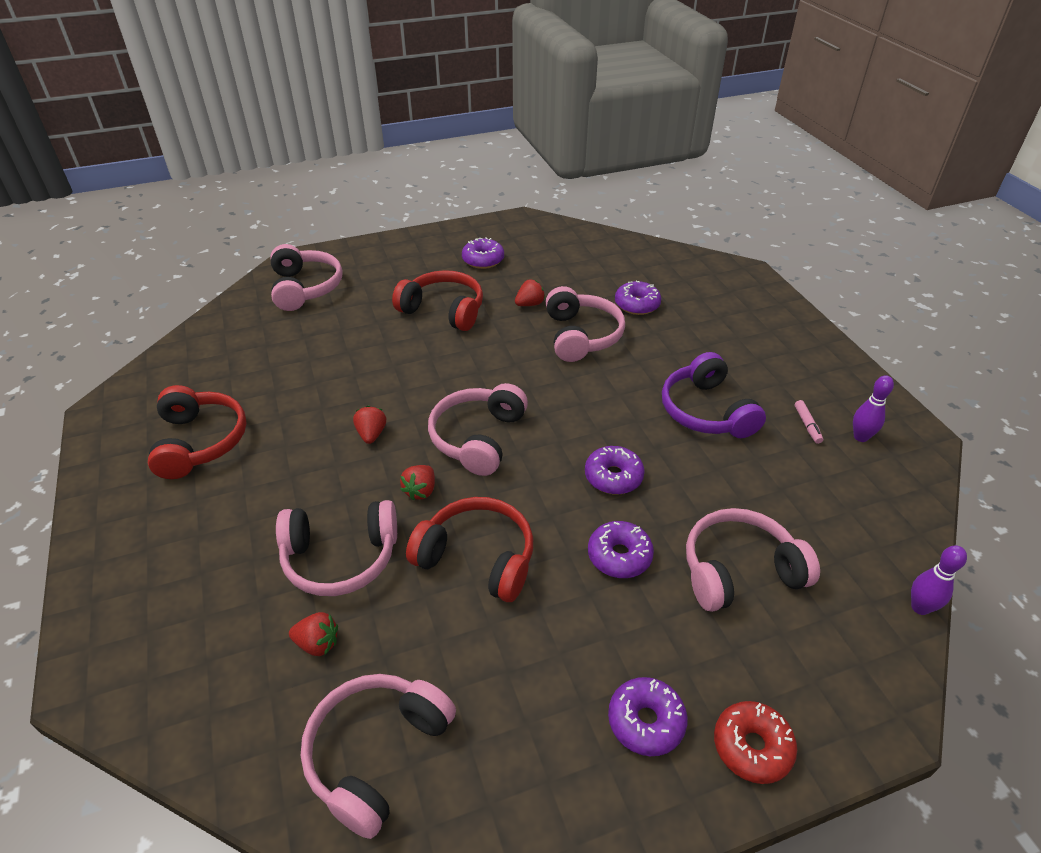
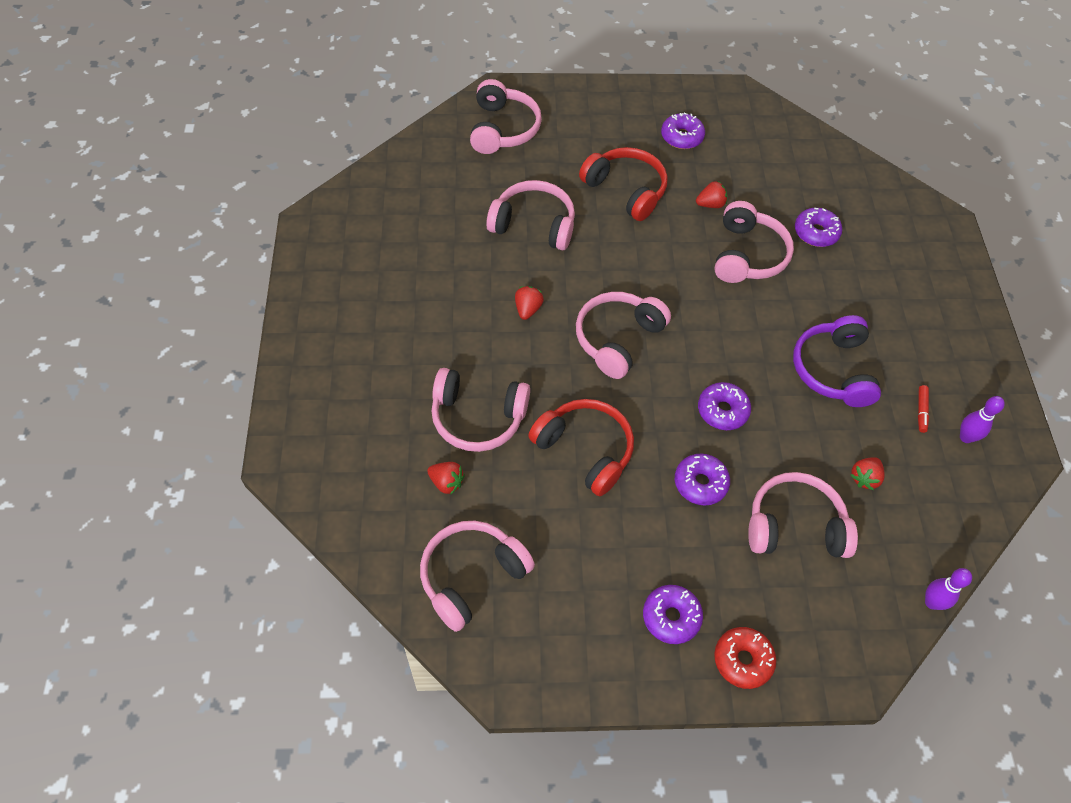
camera: 15 degrees right, 15 degrees up
(199, 442) = (384, 276): red headphones -> none
(358, 358) = (533, 225): none -> pink headphones
(420, 491) = (555, 376): red strawberry -> red strawberry (864, 478)
(807, 425) = (921, 411): pink marker -> red marker

